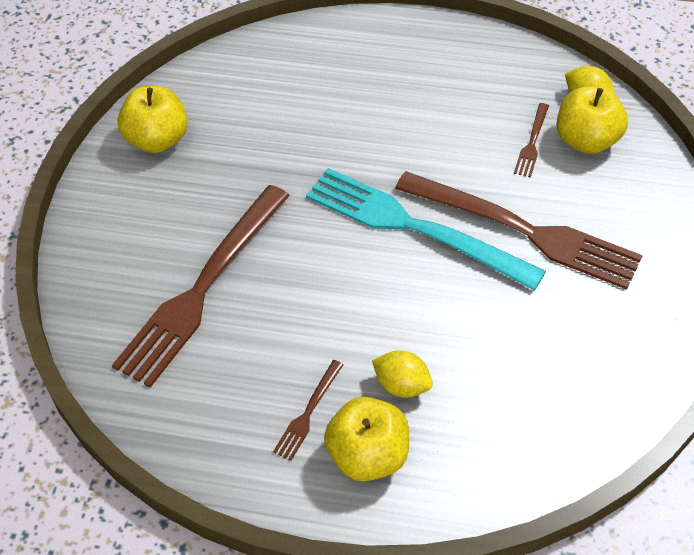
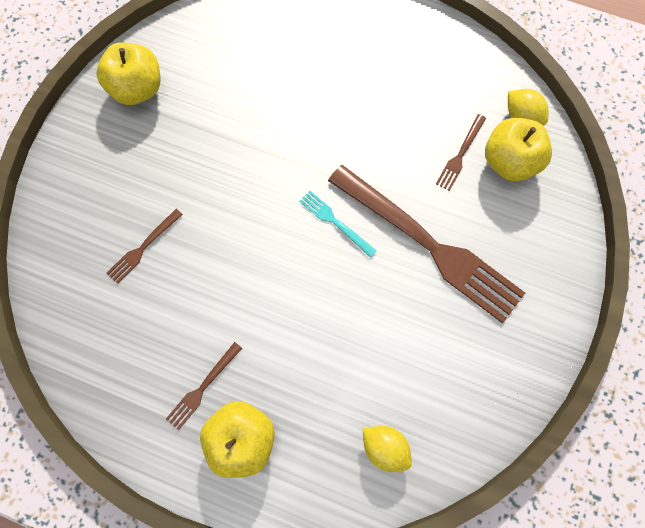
camera: 10 degrees right, 20 degrees up
(202, 288) = (143, 247): brown fork -> brown fork, size x0.42
(402, 385) = (286, 377): yellow lemon -> yellow lemon (384, 447)
(414, 227) = (335, 222): turquoise fork -> turquoise fork, size x0.42

